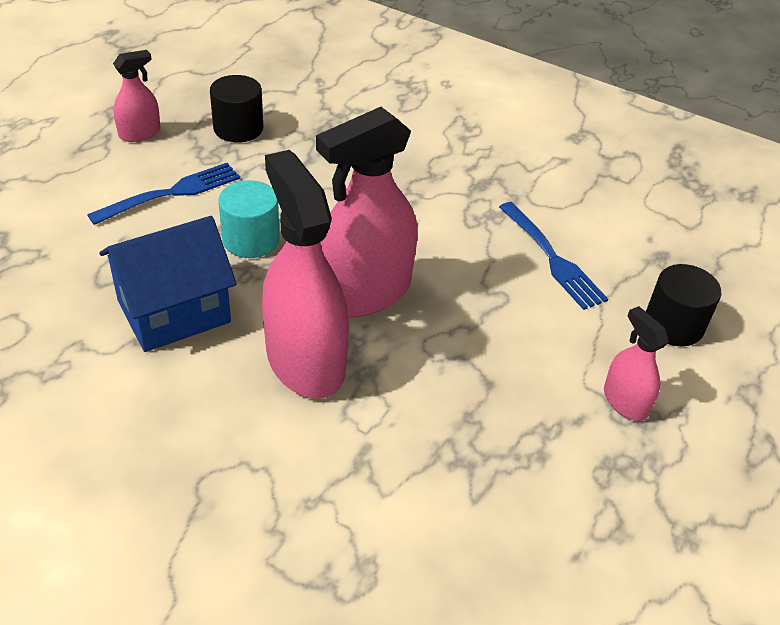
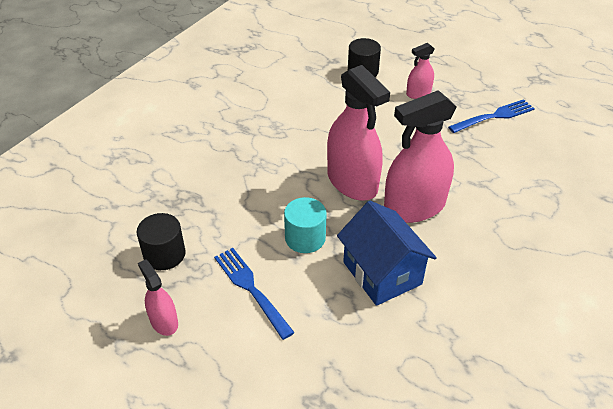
camera: 85 degrees left, 0 degrees up
(551, 258) = (314, 106): blue fork -> blue fork (494, 117)

